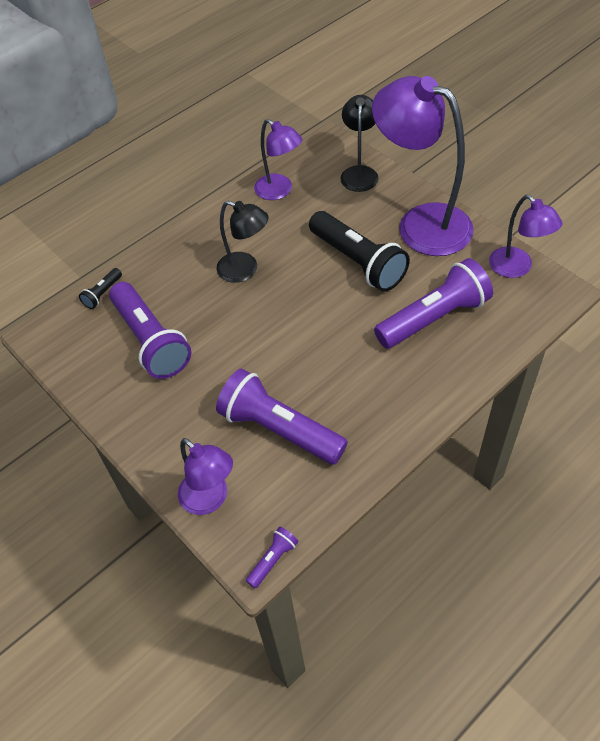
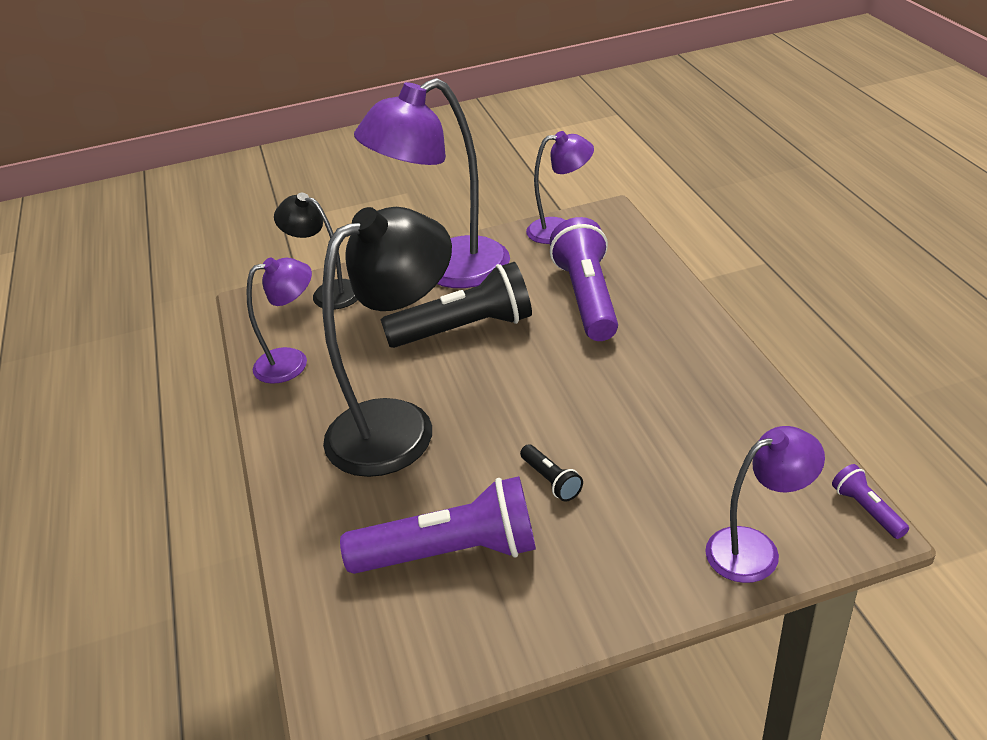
camera: 65 degrees left, 15 degrees down
(103, 294) = (316, 591): black flashlight -> black flashlight (551, 480)
(245, 270) = (399, 425): black lamp -> black lamp, size x1.82
(279, 429) = (676, 457): purple flashlight -> none

